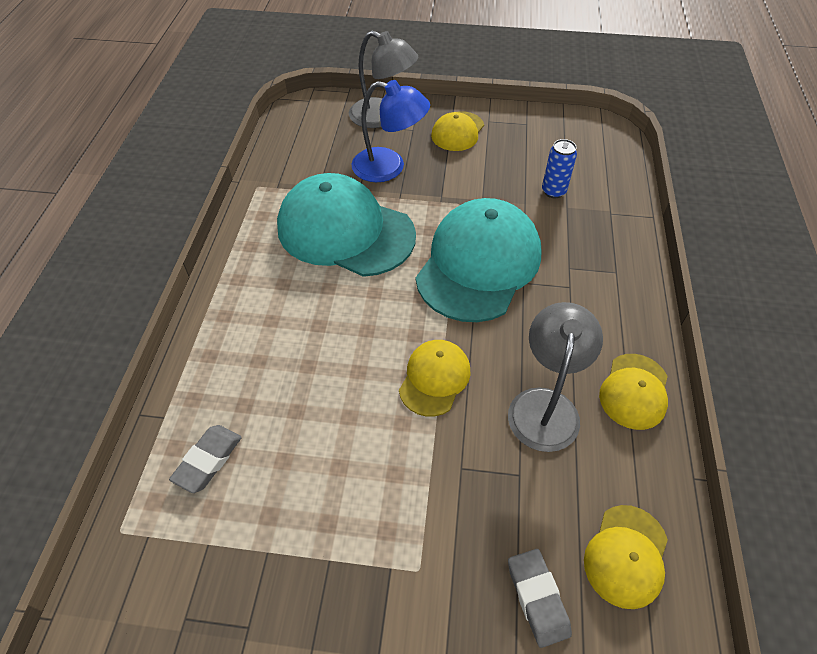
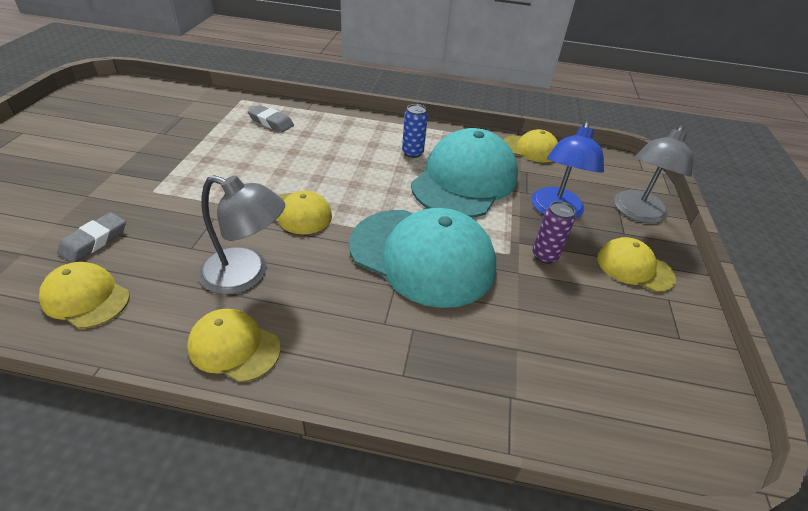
camera: 90 degrees right, 10 degrees down
(273, 174) = (530, 149): none -> yellow cap
(456, 181) = (544, 256): none -> purple can
(537, 598) = (94, 241): grey eraser -> grey eraser turned 45 degrees counterclockwise
(553, 191) = (544, 340): blue can -> blue can (412, 153)

